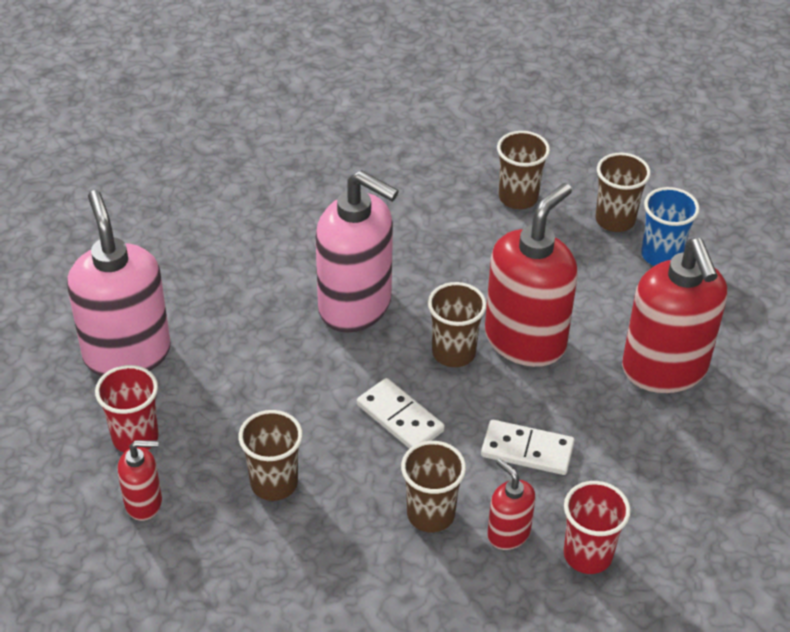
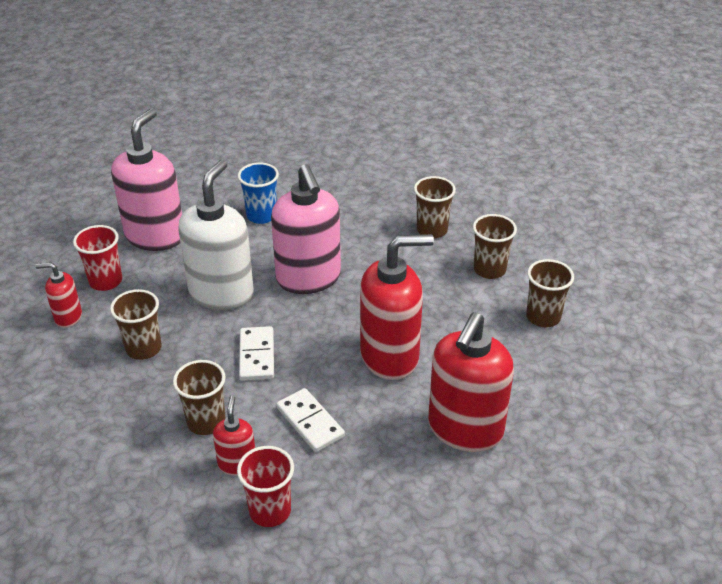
camera: 40 degrees right, 5 degrees down
(144, 503) = (68, 317): red soap dispenser -> red soap dispenser turned 150 degrees clockwise
(283, 374) = (221, 293): none -> white soap dispenser
(453, 353) = (335, 337): brown cup -> brown cup (432, 230)
(661, 255) = (551, 356): blue cup -> blue cup (261, 216)

